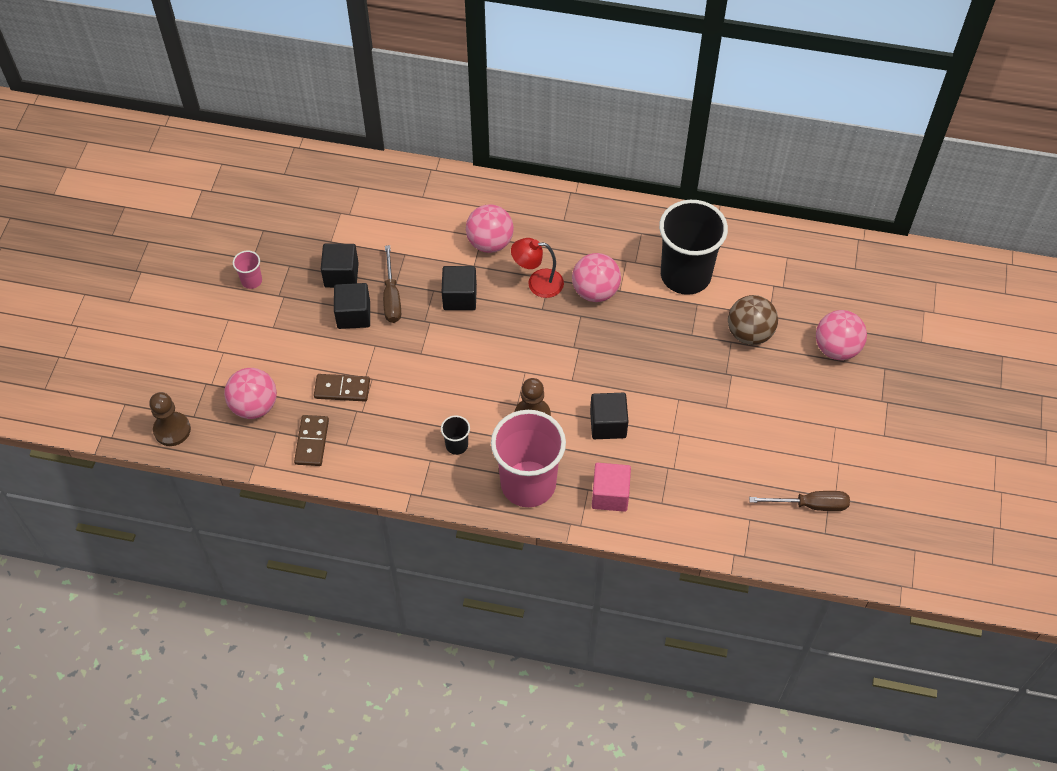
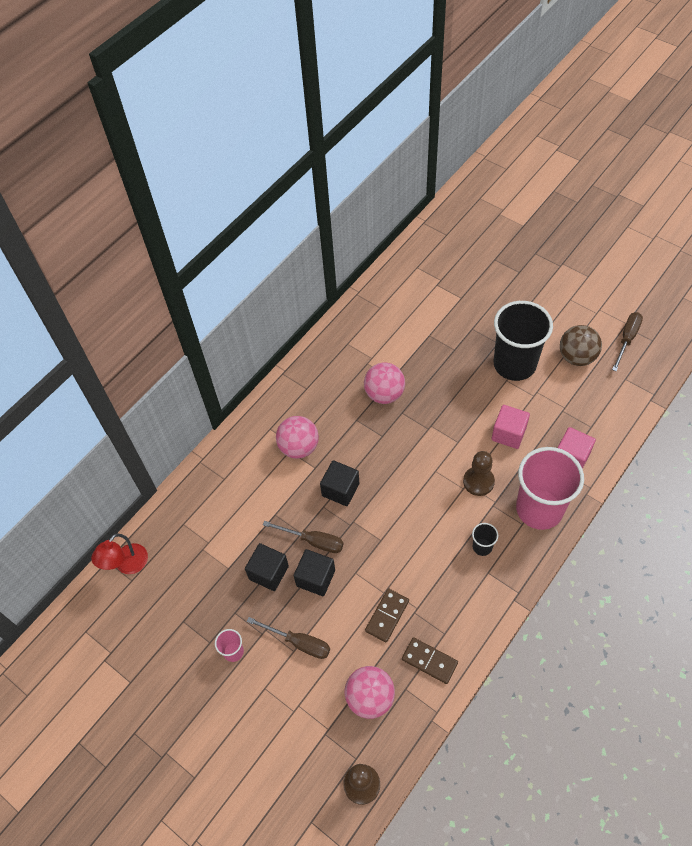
camera: 60 degrees left, 0 degrees up
(282, 328) = (299, 643): none -> brown screwdriver
(537, 283) = (356, 429): red lamp -> red lamp (127, 565)
(608, 424) = (508, 434): black cube -> pink cube
(685, 275) = (400, 332): black cup -> black cup (514, 364)
(749, 333) = (470, 315): brown ball -> brown ball (576, 357)
(836, 348) = (506, 272): pink ball -> none

